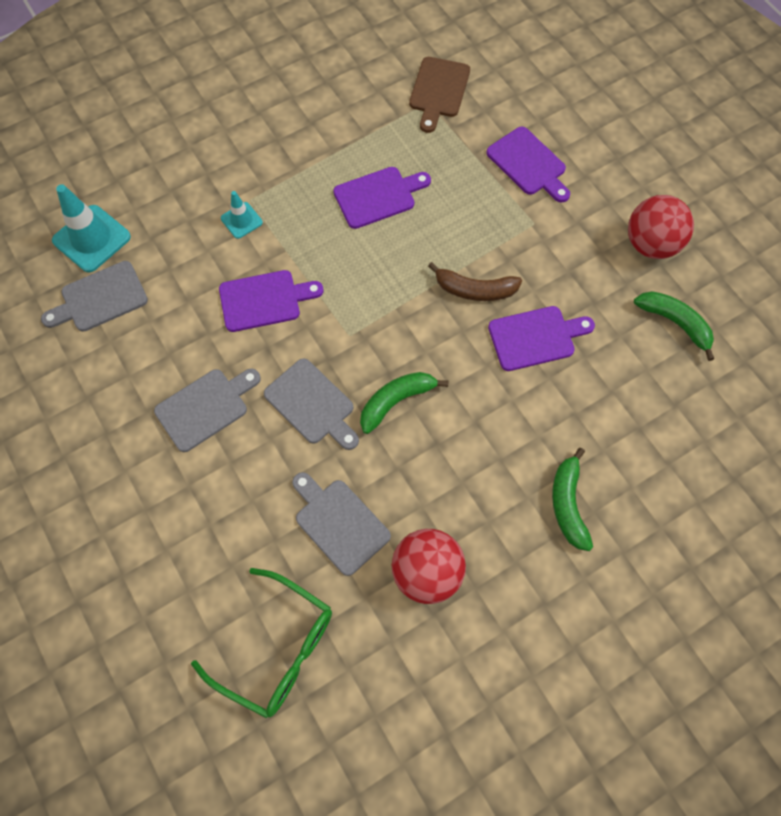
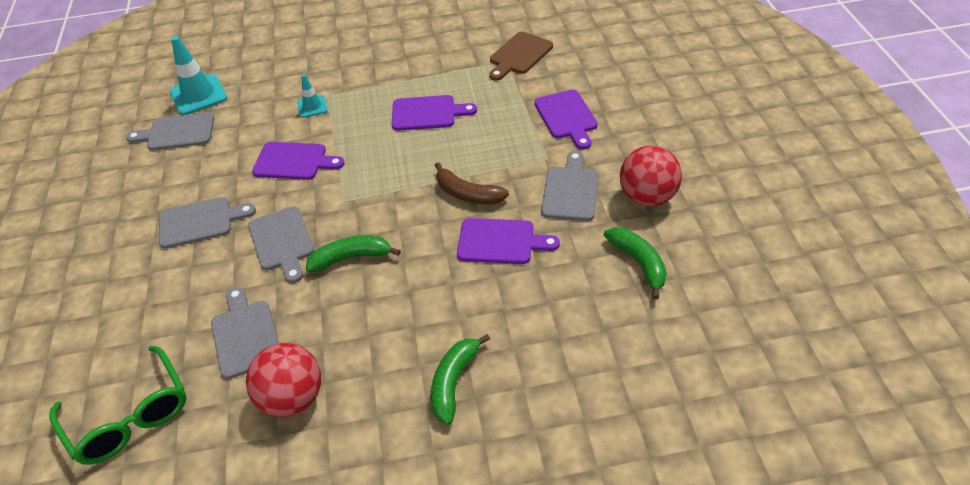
camera: 25 degrees right, 20 degrees down
(574, 257) = (570, 190): none -> grey cutting board

